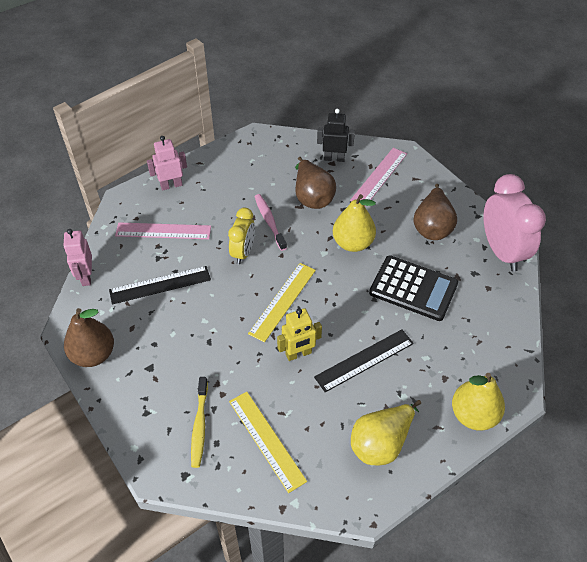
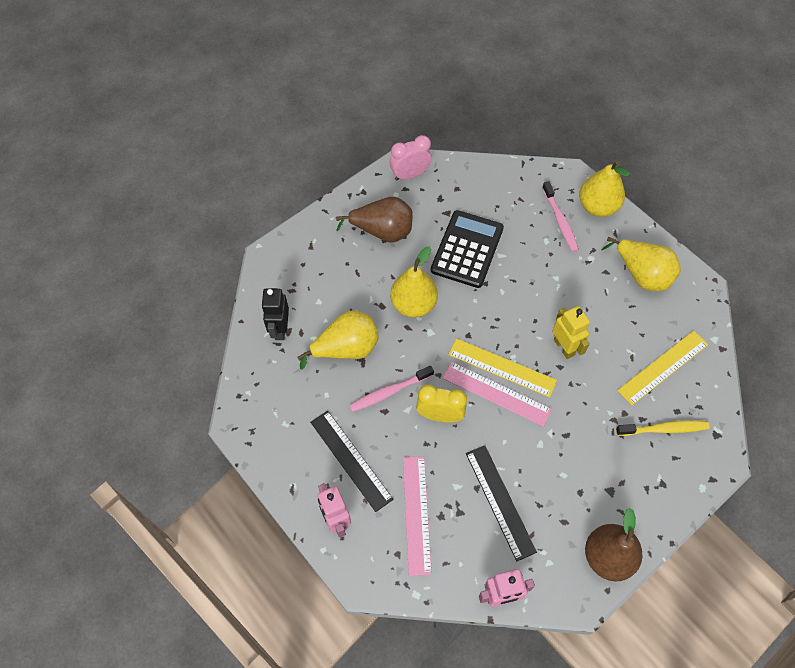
camera: 95 degrees left, 10 degrees up
(312, 197) = (346, 349): brown pear -> yellow pear
(364, 360) = (559, 290): black ruler -> black ruler (351, 460)
(379, 176) = (309, 281): pink ruler -> pink ruler (496, 393)
(451, 374) = (560, 221): none -> pink toothbrush
(501, 251) = (410, 175): pink clock -> pink clock, size x0.60

